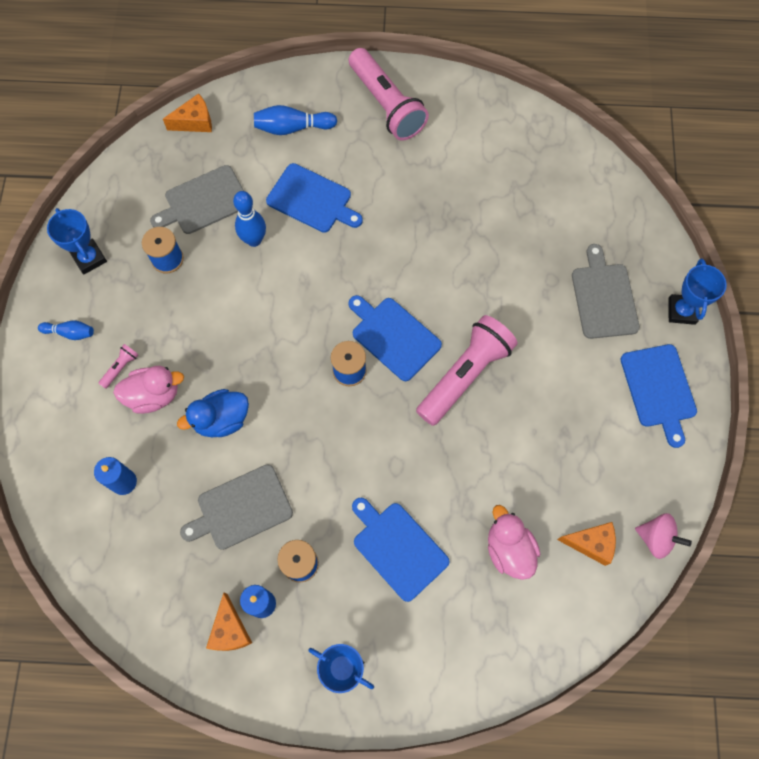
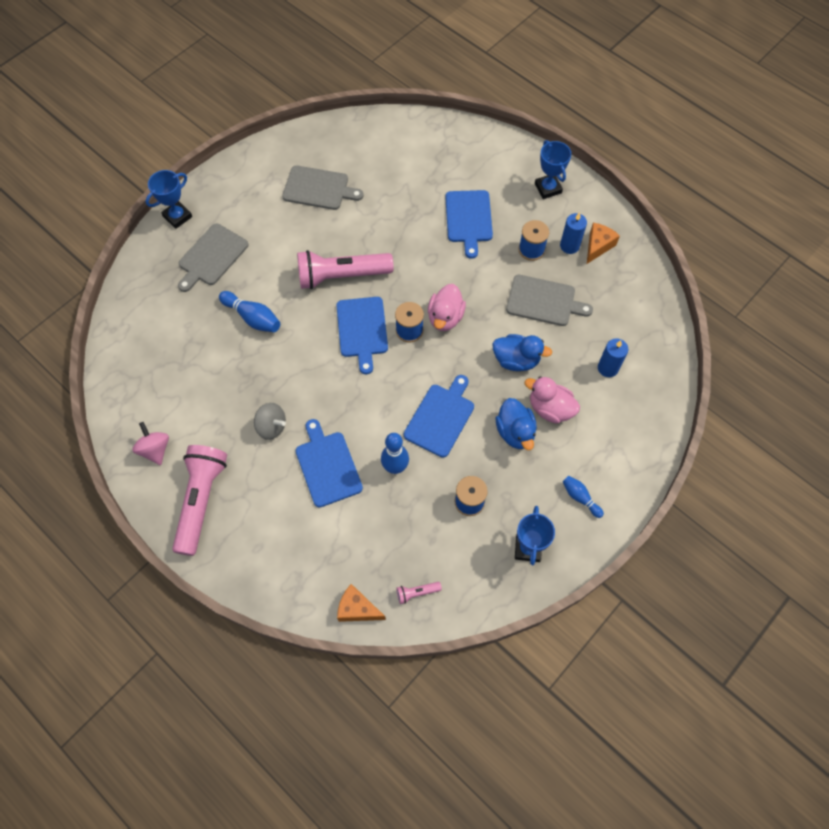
camera: 140 degrees left, 5 degrees down
(121, 368) = (560, 444): pink flashlight -> pink flashlight (417, 593)
(171, 348) = (515, 432): none -> blue duck
(203, 201) = (407, 529): grey cutting board -> grey cutting board (318, 188)
(292, 128) = (288, 539): blue bowling pin -> blue bowling pin (252, 317)
(388, 195) = (271, 427): none -> grey spinning top
(509, 549) = (408, 177): pink duck -> pink duck (445, 317)
(591, 543) = (362, 150): orange cheese -> none
(656, 538) = (326, 130): pink spinning top -> pink spinning top (155, 449)
(658, 389) = (241, 189): blue cutting board -> blue cutting board (440, 418)

